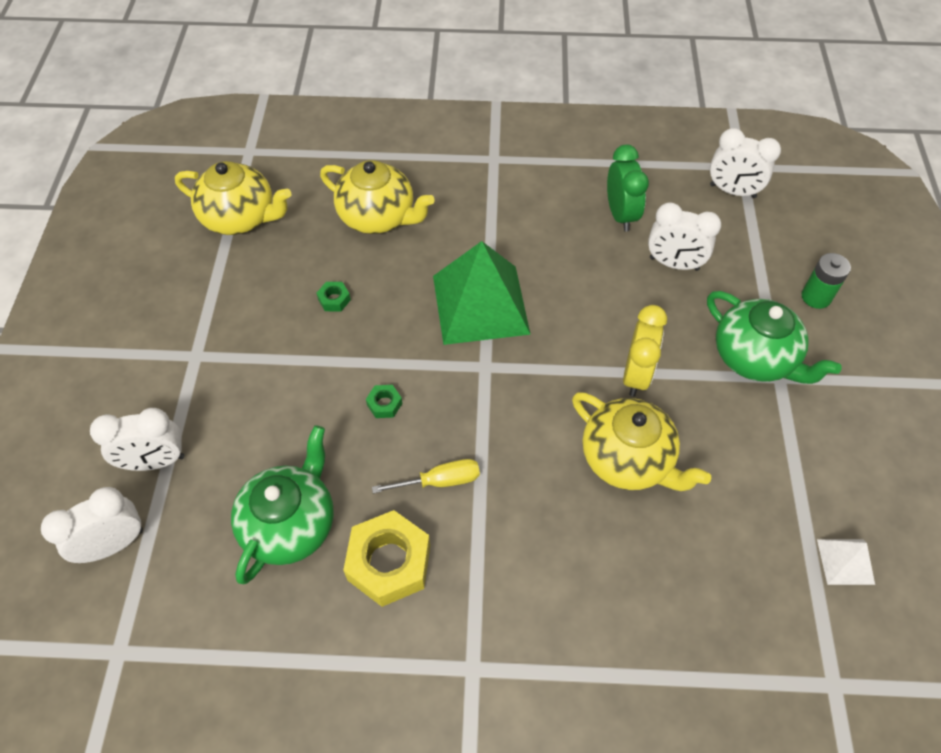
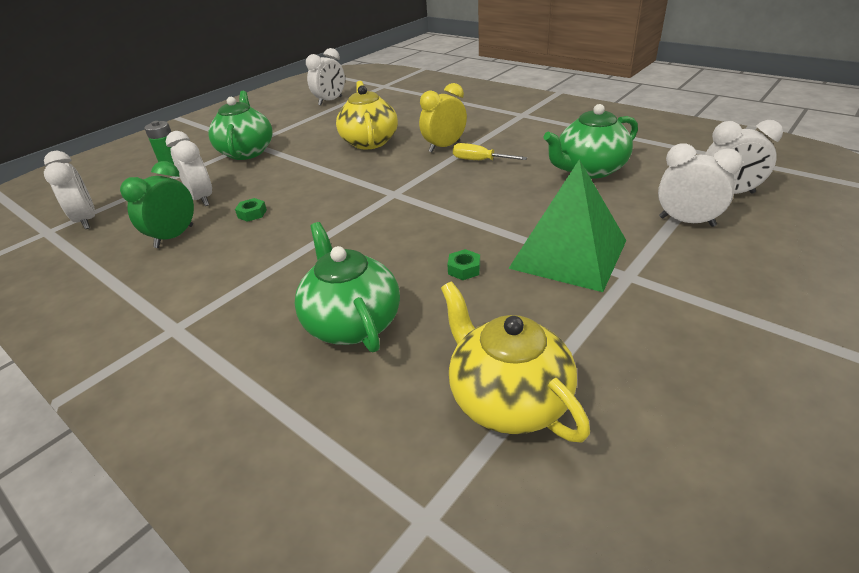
camera: 140 degrees left, 20 degrees down
(378, 217) = (352, 323): yellow teapot -> green teapot
(384, 404) = (482, 198): green nut -> green nut (252, 214)
(389, 563) = (537, 145): yellow nut -> none
(480, 304) = (353, 223): green pyramid -> green pyramid (568, 254)
(636, 375) = (314, 164): yellow clock -> yellow clock (444, 147)
(845, 561) = (330, 101): white pyramid -> white clock

